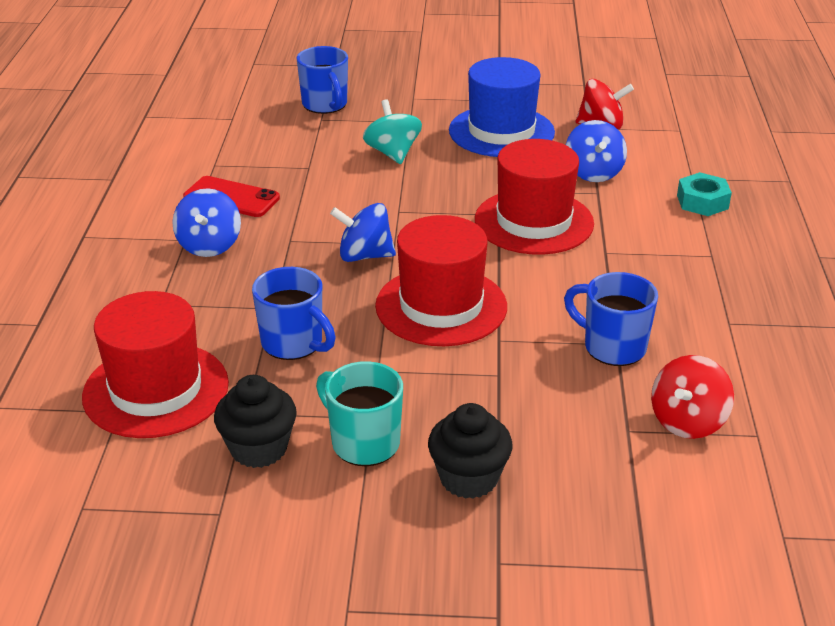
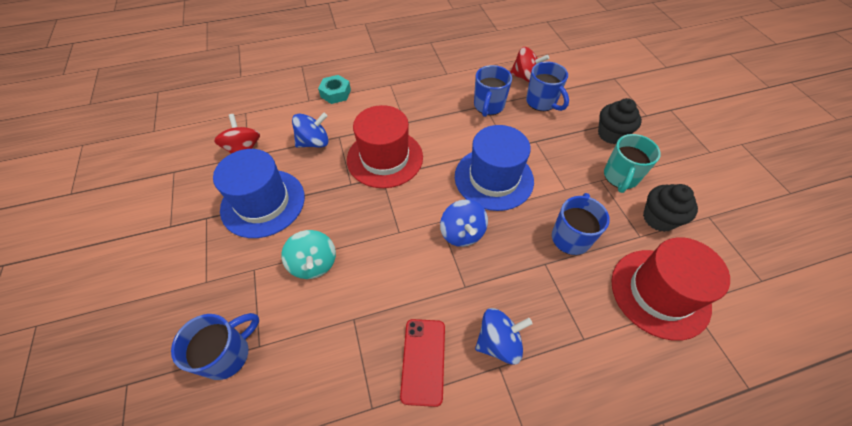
camera: 110 degrees left, 20 degrees up
(392, 153) = (314, 263): turquoise spinning top -> turquoise spinning top turned 75 degrees counterclockwise
(441, 306) = (493, 178): red hat -> blue hat
(599, 417) = (542, 102): none -> blue mug

